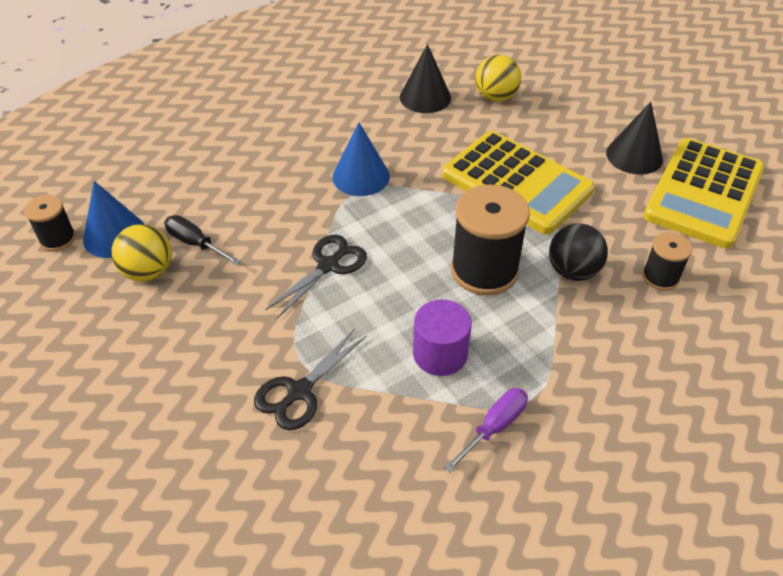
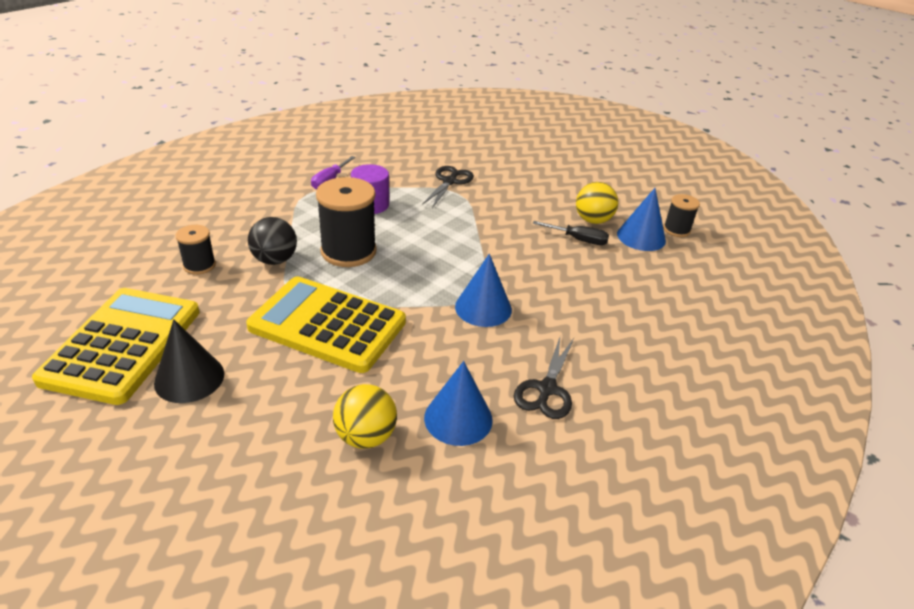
camera: 160 degrees right, 10 degrees down
(328, 265) = (470, 239): black scissors -> black scissors (547, 389)
(425, 97) = (458, 418): black cone -> blue cone

